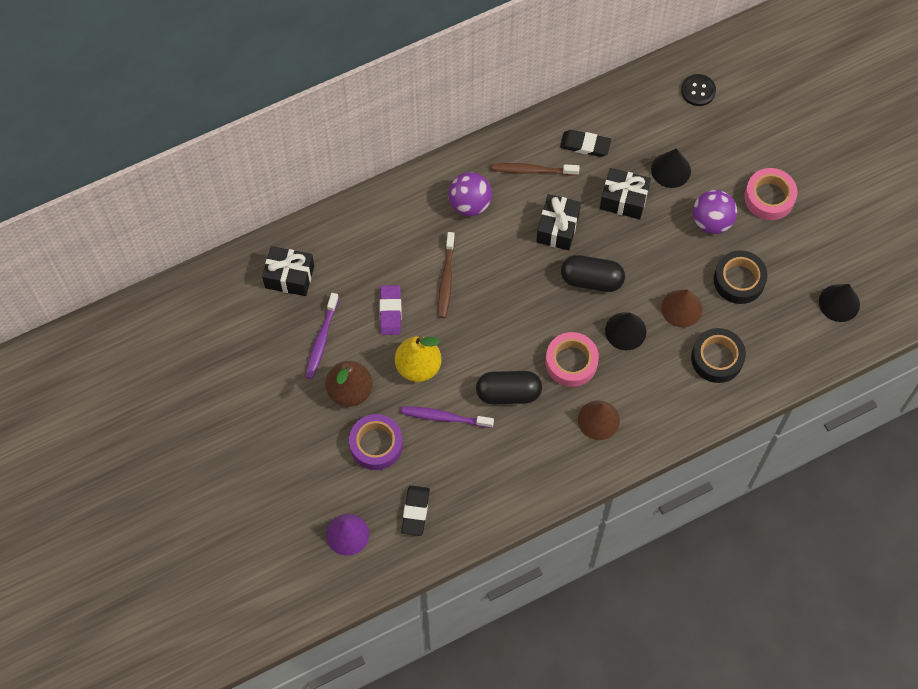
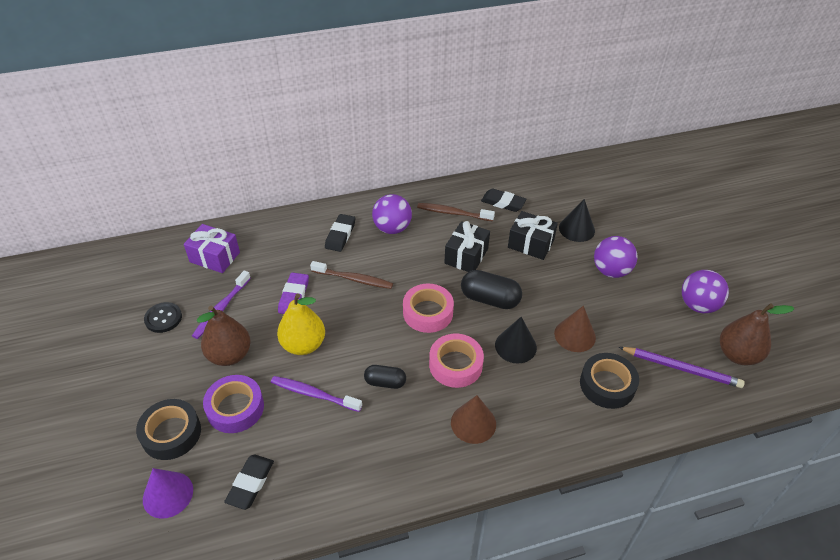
camera: 10 degrees right, 20 degrees down
(289, 277) = (215, 257): black gift -> purple gift
(415, 223) = (340, 235): none -> black eraser
(446, 279) = (354, 279): brown toothbrush -> brown toothbrush turned 90 degrees counterclockwise
(508, 393) = (385, 382): black capsule -> black capsule, size x0.62
(698, 91) = (606, 181): black button -> black button (163, 318)
(739, 280) = (634, 320): black tape -> black tape (171, 433)
(769, 197) = (667, 260): pink tape -> pink tape (428, 312)
(786, 327) = (681, 368): none -> purple pencil
(801, 250) = (698, 305): none -> purple ball
(839, 303) = (737, 355): black cone -> brown pear

